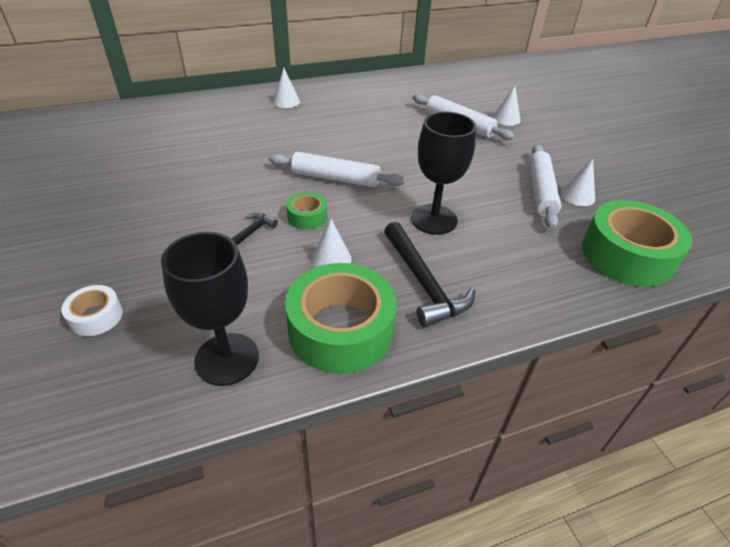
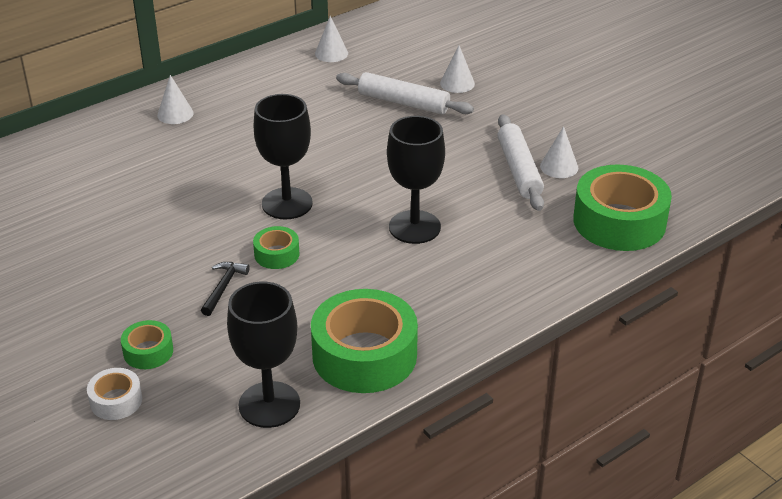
camera: 15 degrees left, 5 degrees down
(153, 276) = (148, 351): none -> green tape
(331, 259) = (324, 292): white cone -> white cone (331, 53)
(335, 178) = (287, 203): white rolling pin -> black goblet
(423, 282) = (427, 294): black hammer -> none

